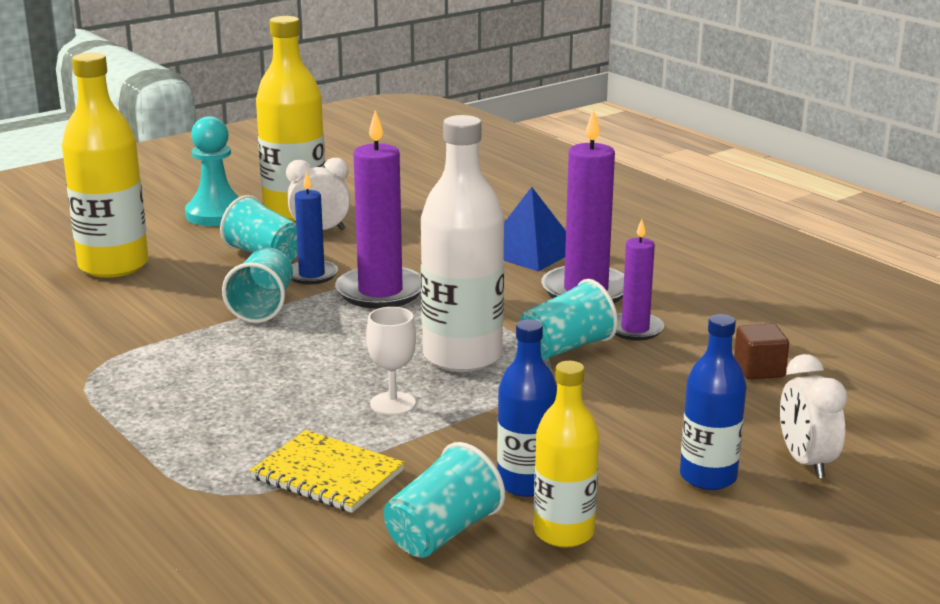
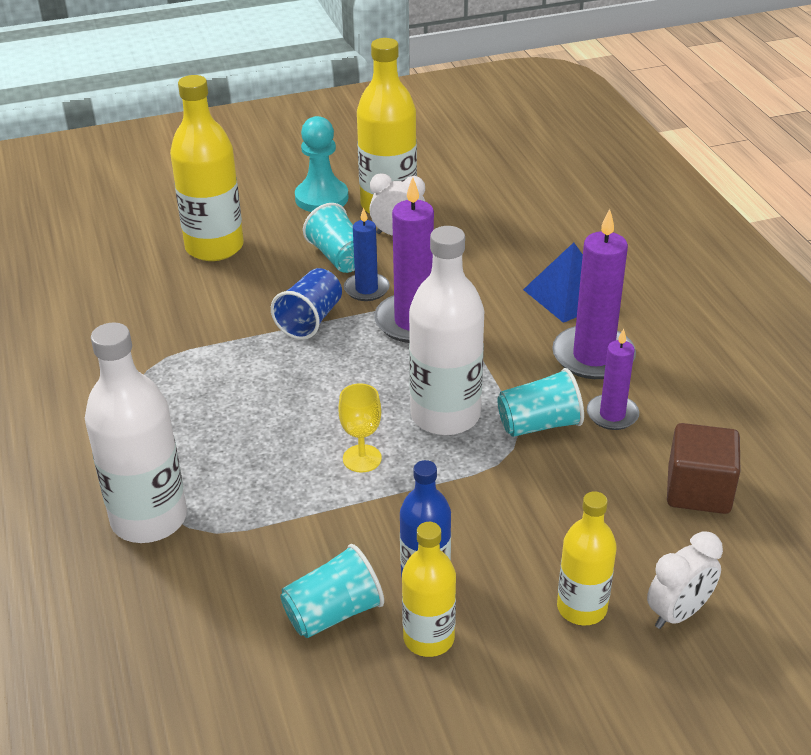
camera: 20 degrees right, 15 degrees up
(168, 495) = (149, 519): none -> white bottle
(262, 306) = (310, 320): turquoise cup -> blue cup
(327, 475) = (275, 526): yellow notebook -> none
(393, 404) = (362, 458): white goblet -> yellow goblet
(708, 477) = (581, 608): blue bottle -> yellow bottle
(759, 370) = (698, 490): brown cube -> brown cube, size x1.61
(806, 462) = (678, 613): white clock -> white clock turned 135 degrees counterclockwise

